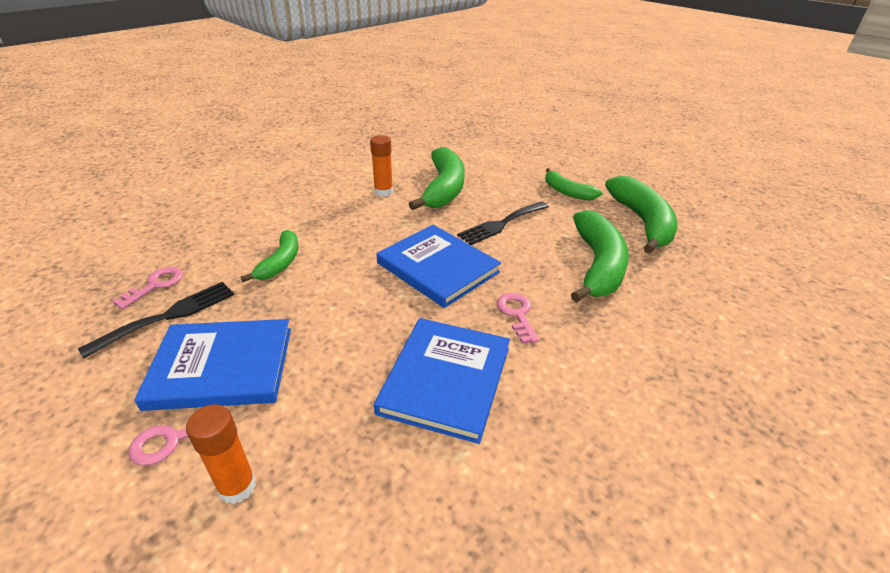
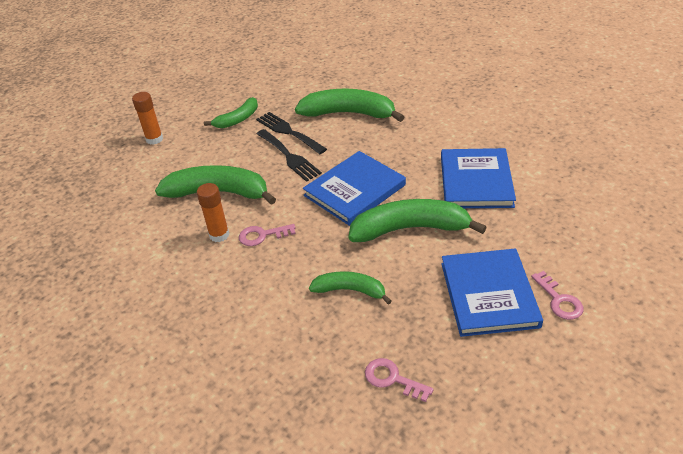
camera: 85 degrees left, 5 degrees up
(169, 316) = (436, 350): black fork -> black fork (288, 132)
(237, 486) = (579, 259): orange glue stick -> orange glue stick (154, 139)
(445, 379) = (476, 181): blue book -> blue book turned 75 degrees clockwise
(516, 314) = (408, 151): pink key -> pink key (262, 235)
(642, 222) = (291, 88): green banana -> green banana (410, 229)

